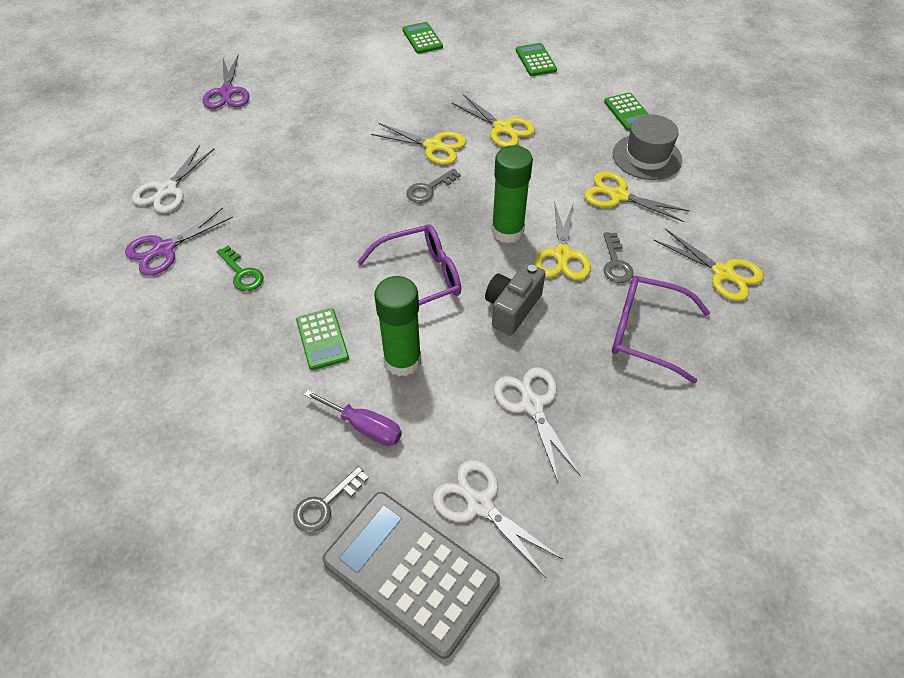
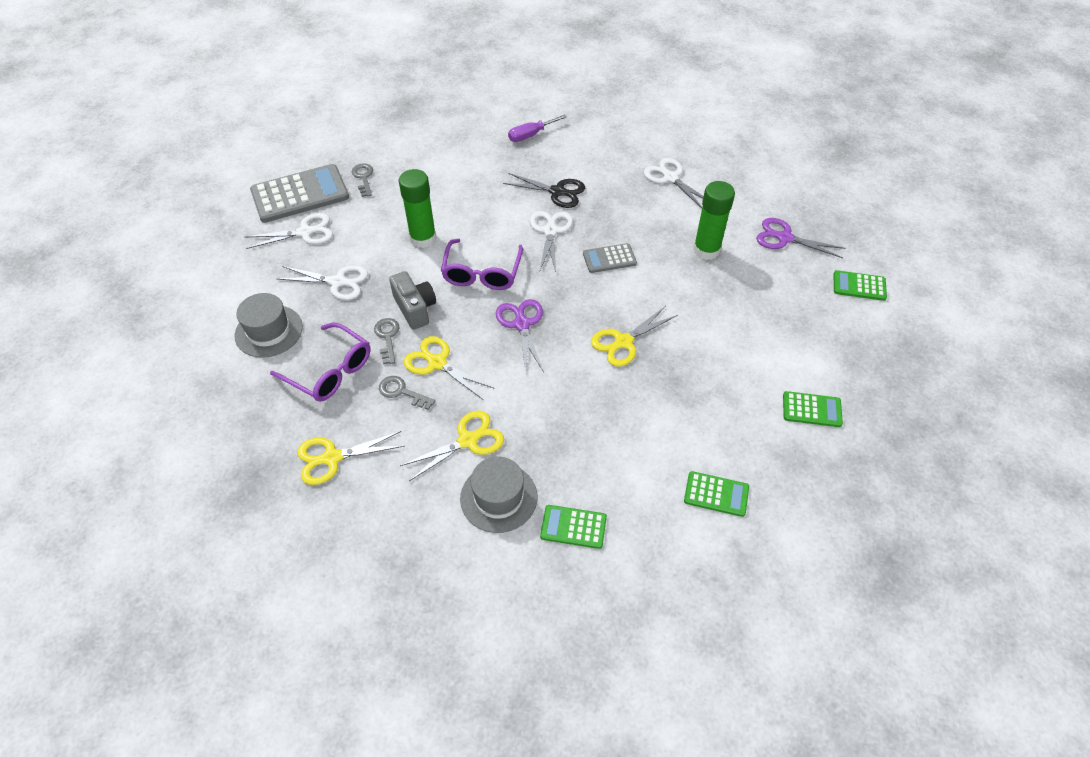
camera: 120 degrees right, 0 degrees up
(164, 249) = (607, 164): purple scissors -> purple scissors (522, 324)
(242, 273) = (557, 192): green key -> black scissors
(316, 251) = (550, 231): none -> white scissors
(322, 339) = (471, 210): green calculator -> green calculator (859, 286)
(330, 191) = (609, 259): none -> grey calculator
(364, 427) = (393, 206): purple screwdriver -> purple screwdriver (530, 135)
(429, 189) = (570, 316): grey key -> grey key (387, 337)
(502, 128) = (616, 403): yellow scissors -> none
(507, 231) = (487, 342): green glue stick -> green glue stick (706, 250)
(646, 332) = (330, 371): purple glasses -> purple glasses turned 75 degrees clockwise
(653, 426) = (269, 331): none -> grey hat

